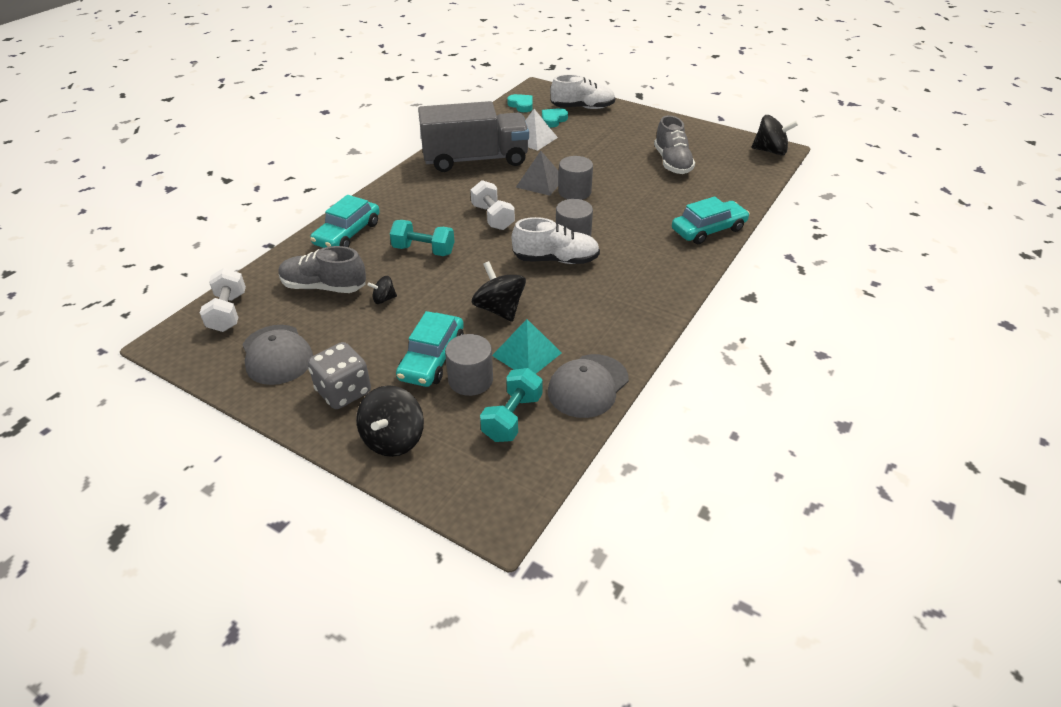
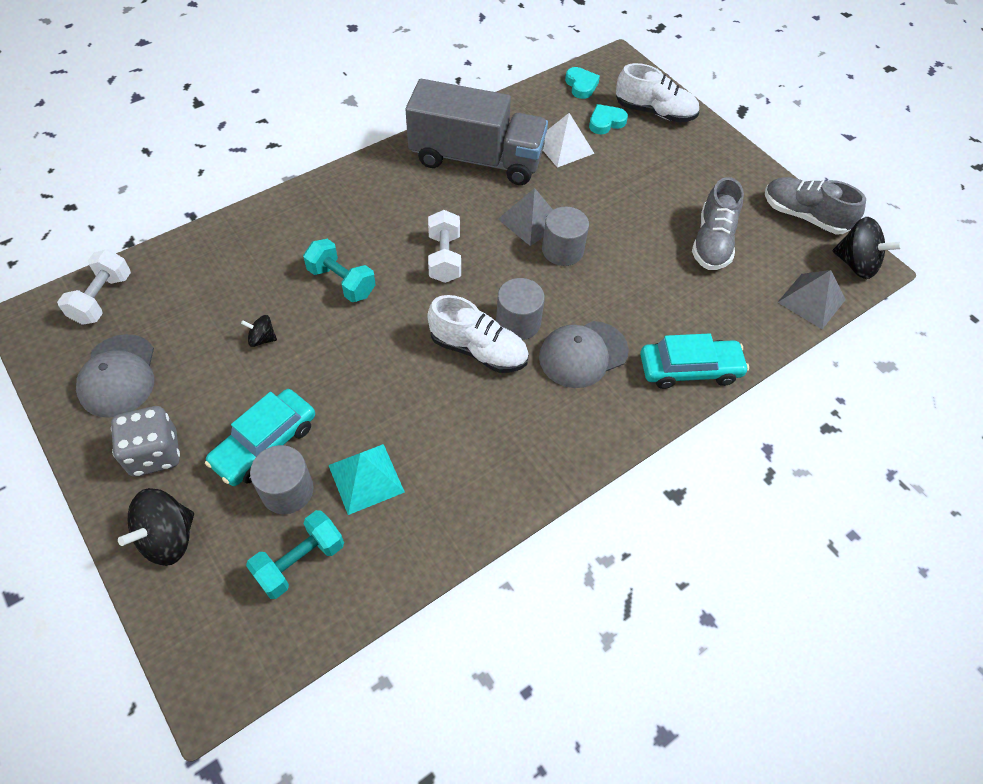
camera: 20 degrees right, 15 degrees up
(324, 287) = (212, 298): grey shoe -> grey shoe (804, 216)
(347, 233) = (276, 228): turquoise car -> none
(499, 309) = (374, 401): black spinning top -> none
(588, 386) = (405, 552): grey cap -> grey cap (583, 354)
(758, 175) = (811, 300): none -> grey pyramid

